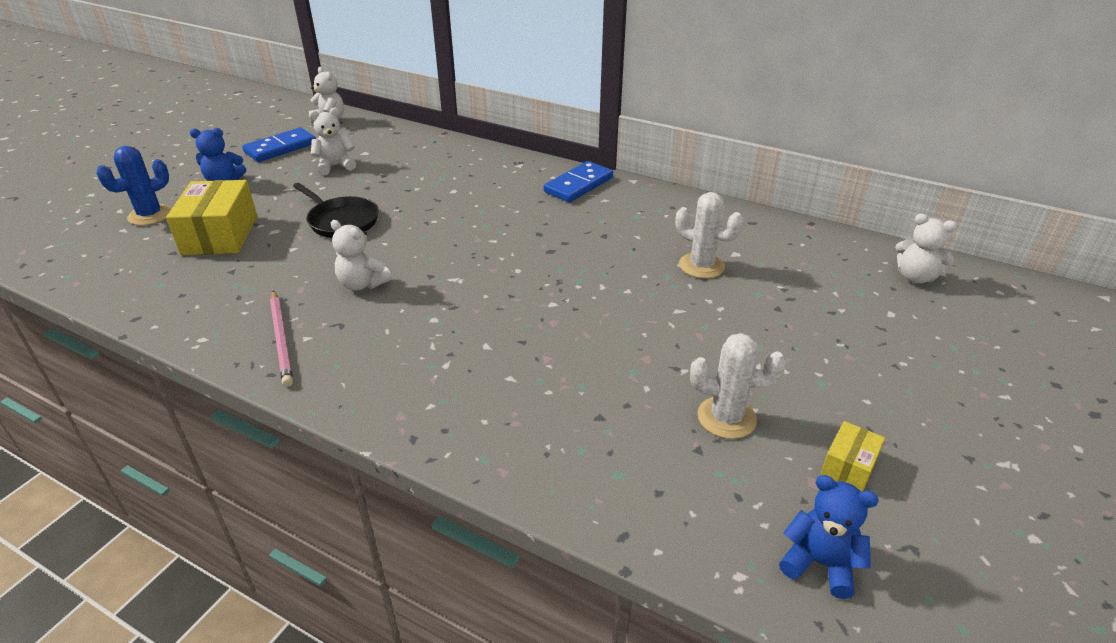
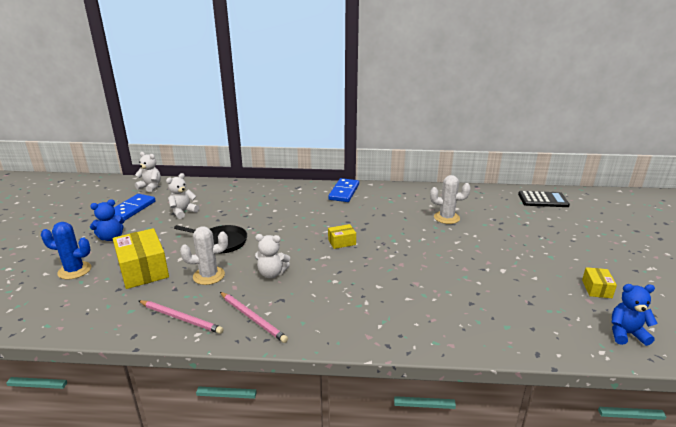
camera: 25 degrees left, 10 degrees down
(150, 215) = (74, 270): blue cactus -> blue cactus turned 75 degrees clockwise
(203, 312) = (181, 318): none -> pink pencil
(499, 263) = (342, 242): none -> yellow box
(726, 418) = (527, 284): white cactus -> white cactus (209, 276)
(915, 277) = (543, 200): white teddy bear -> black calculator

